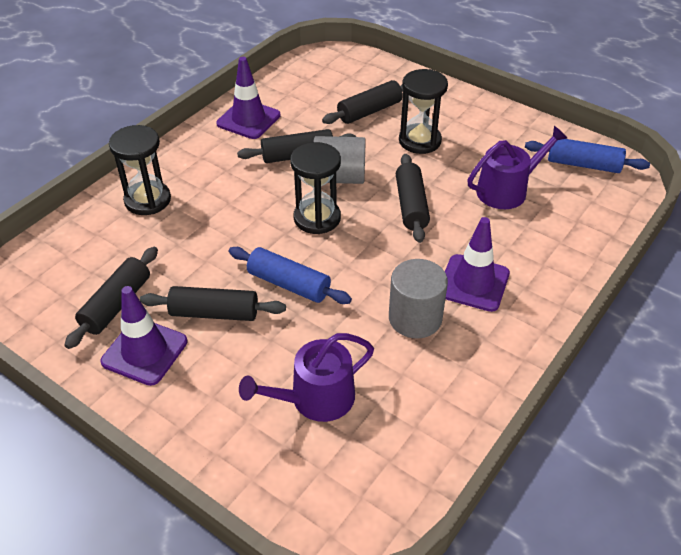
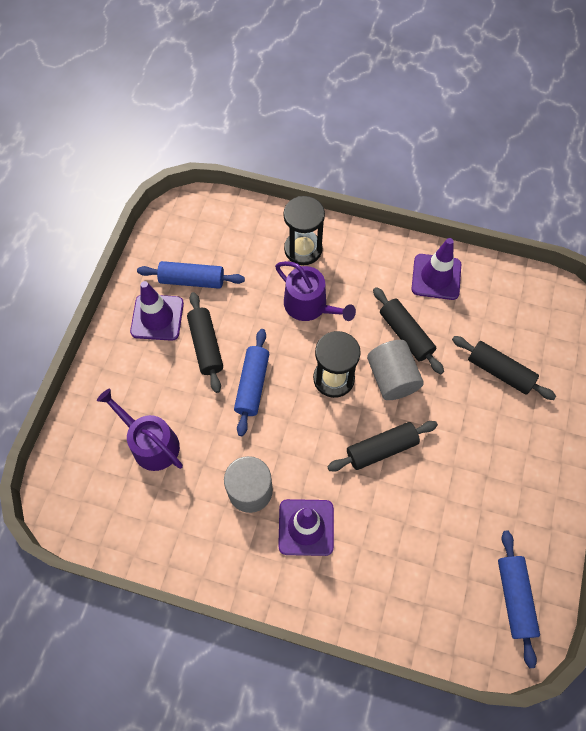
camera: 70 degrees right, 20 degrees up
(117, 304) = (192, 280): black rolling pin -> blue rolling pin
(419, 141) = (476, 430): black hourglass -> none
(507, 190) = (440, 529): purple watering can -> purple watering can (309, 305)

